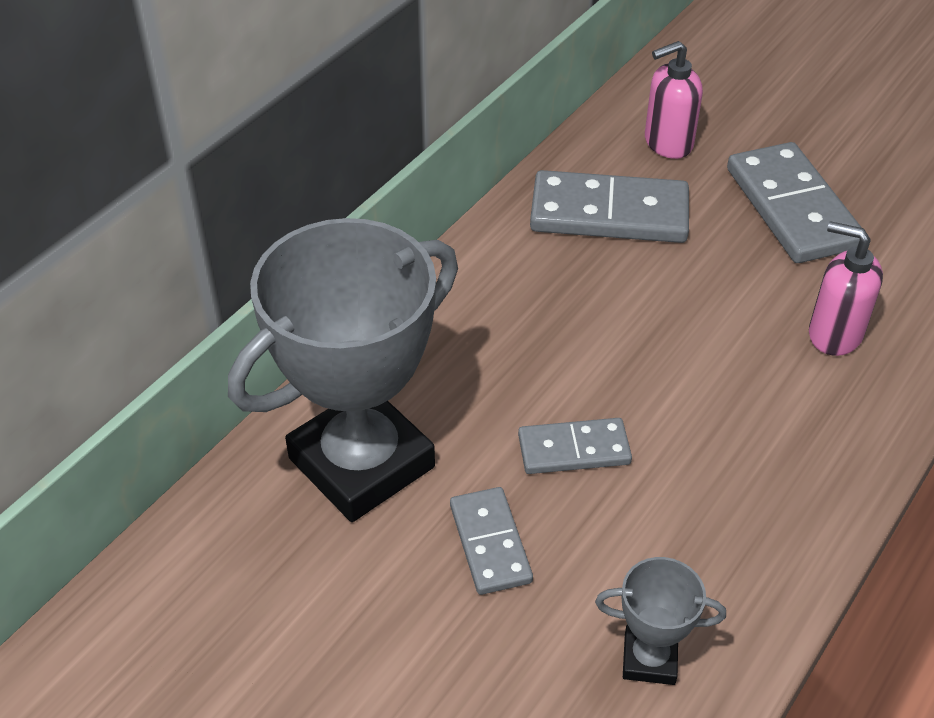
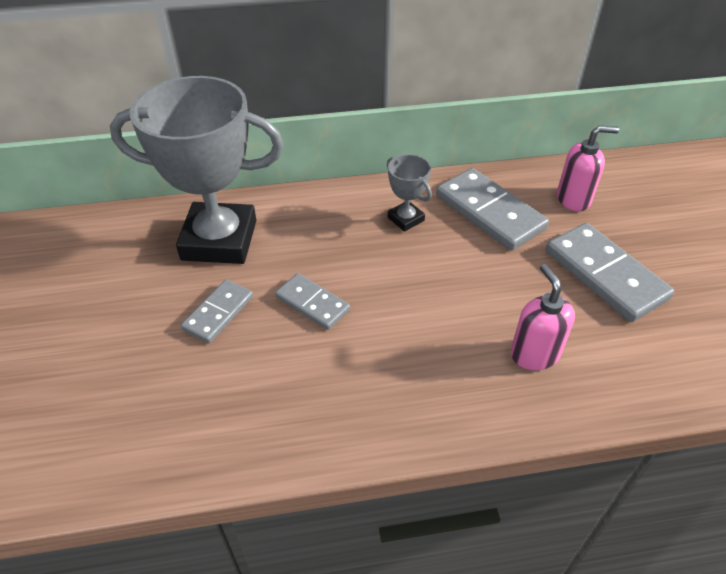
camera: 45 degrees right, 0 degrees up
(649, 659) = (206, 422): grey trophy -> grey trophy (406, 219)
(667, 143) = (573, 199): pink soap dispenser -> pink soap dispenser turned 150 degrees clockwise
(792, 208) = (604, 275): grey domino -> grey domino turned 60 degrees counterclockwise

